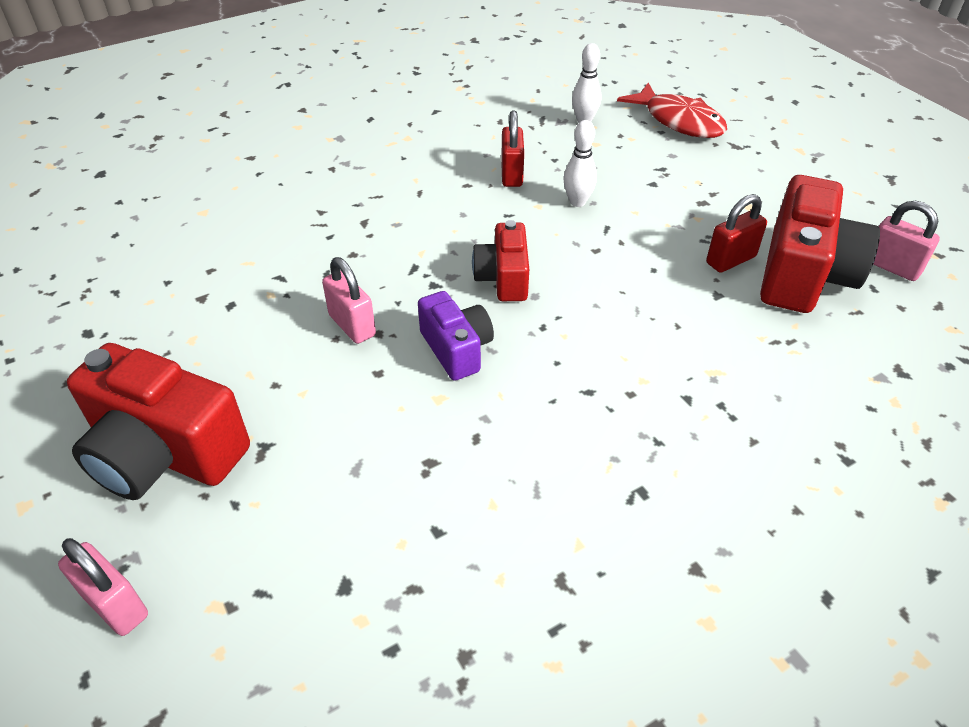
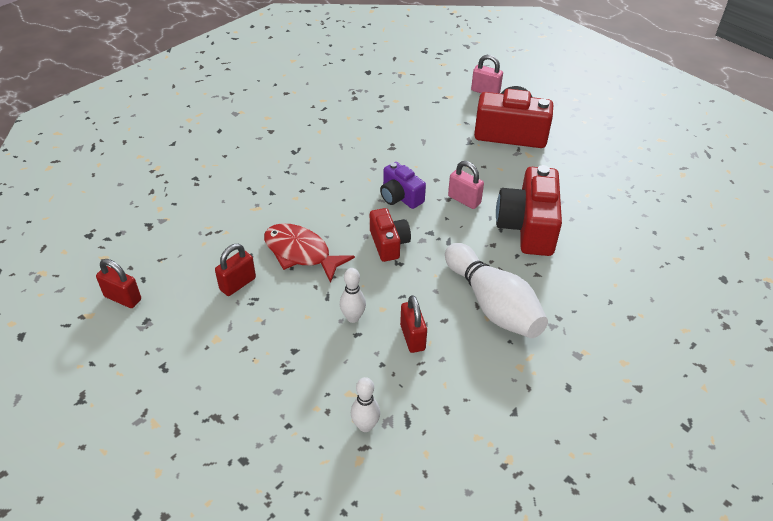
camera: 165 degrees right, 0 degrees up
(400, 189) = (493, 304): none -> white bowling pin
(679, 121) = (270, 445): red fish -> red fish (301, 253)
(804, 274) = (188, 281): red camera -> red camera (527, 227)
(892, 267) = (123, 298): pink padlock -> red padlock

